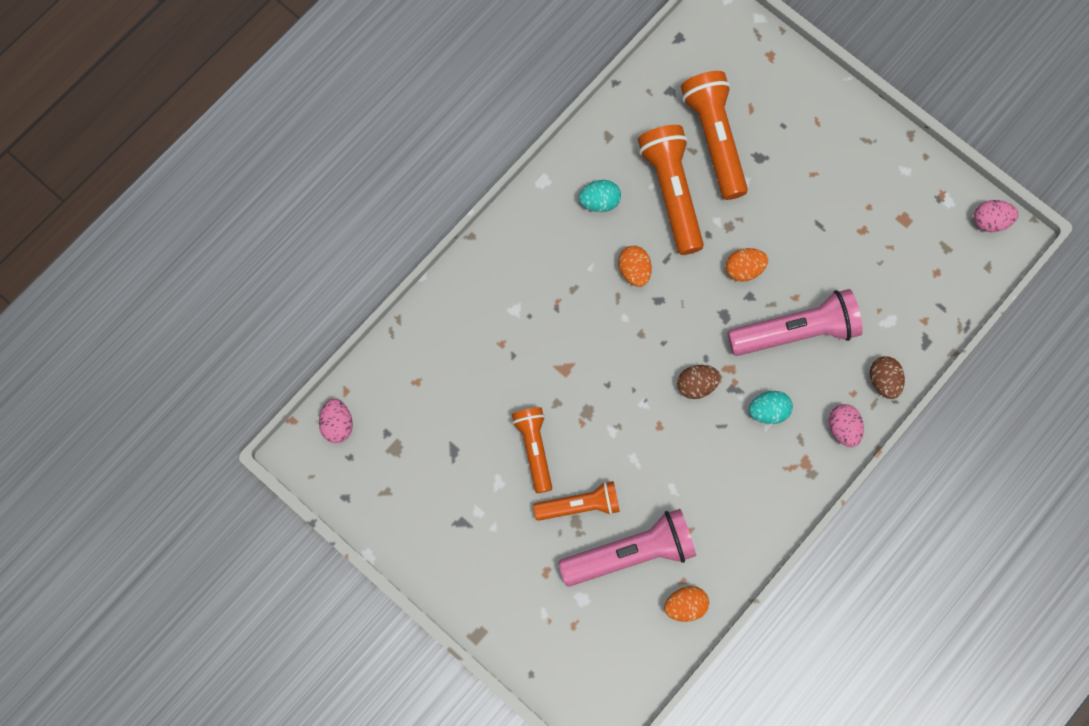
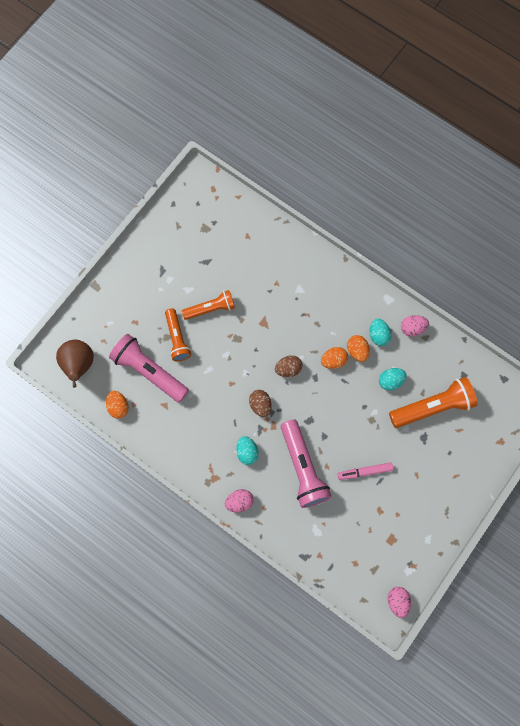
camera: 85 degrees right, 0 degrees up
(337, 424) = (217, 194): pink egg -> pink egg (412, 328)
(611, 667) = (79, 365): none -> brown pear
(630, 553) = (149, 371): pink flashlight -> pink flashlight turned 150 degrees clockwise
(672, 193) = (390, 381): orange flashlight -> turquoise egg
(744, 269) = (342, 431): orange egg -> orange egg (357, 351)
(806, 244) = (365, 472): none -> pink marker
(883, 381) = (274, 528): brown egg -> brown egg (288, 369)

